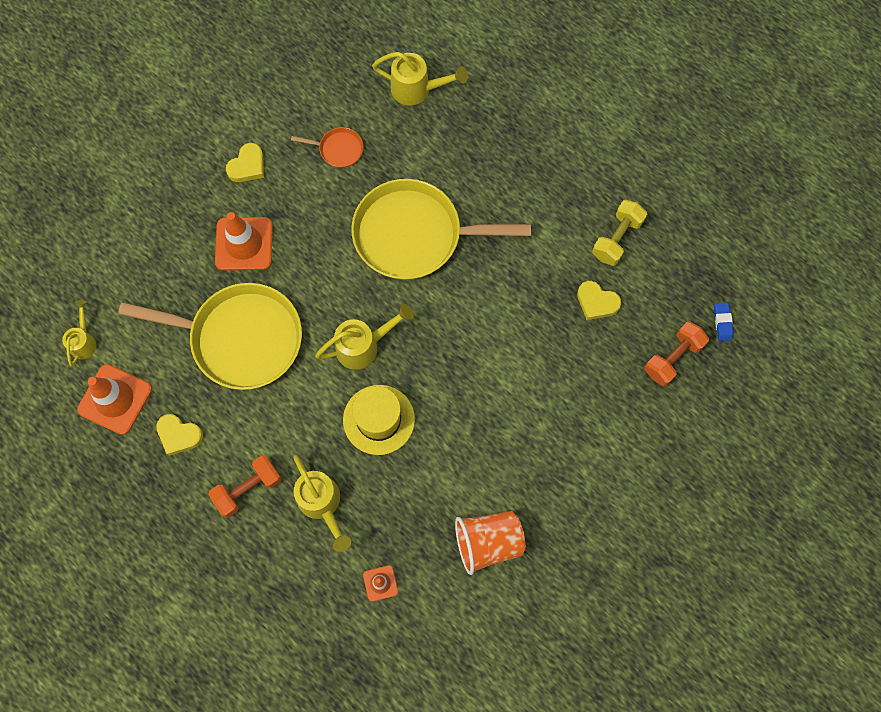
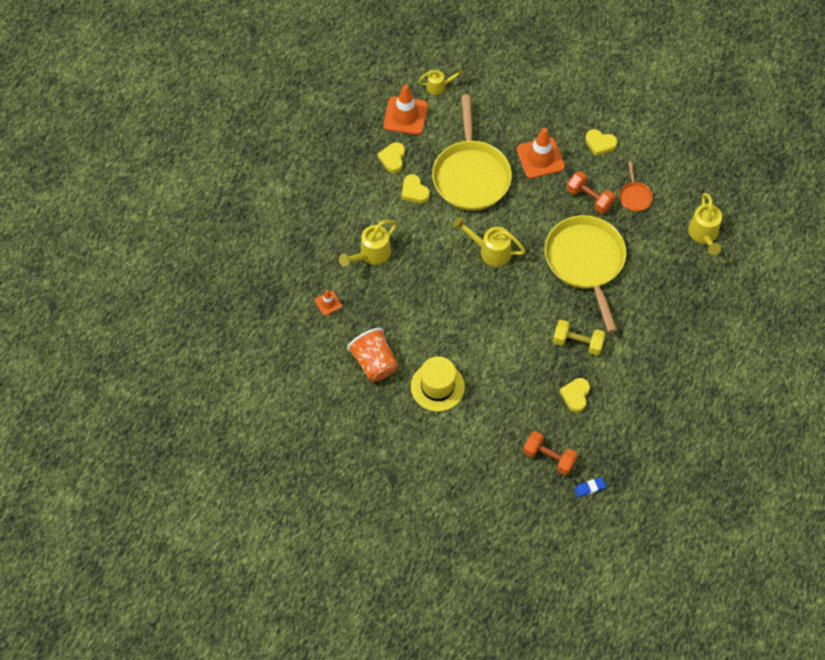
camera: 75 degrees right, 10 degrees down
(241, 419) = (414, 191): none -> yellow heart
(248, 489) = (369, 208): orange dumbbell -> orange dumbbell (589, 198)
(363, 346) = (490, 251): yellow watering can -> yellow watering can turned 150 degrees clockwise
(378, 419) = (440, 274): yellow hat -> yellow hat (437, 386)
(617, 239) = (632, 399): yellow dumbbell -> yellow dumbbell (577, 343)

